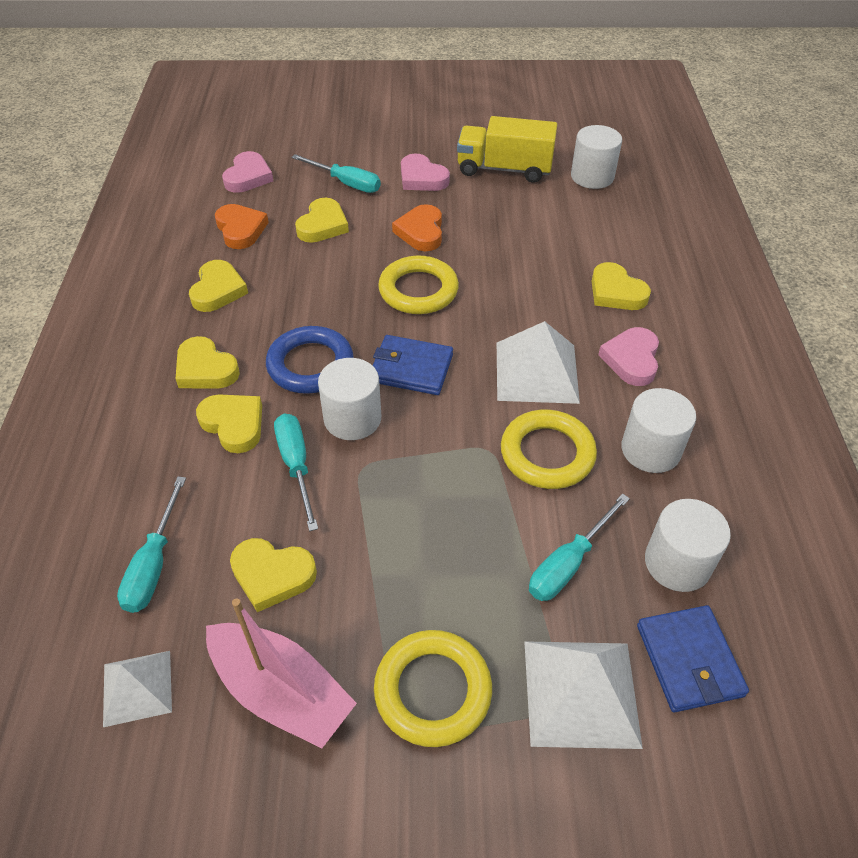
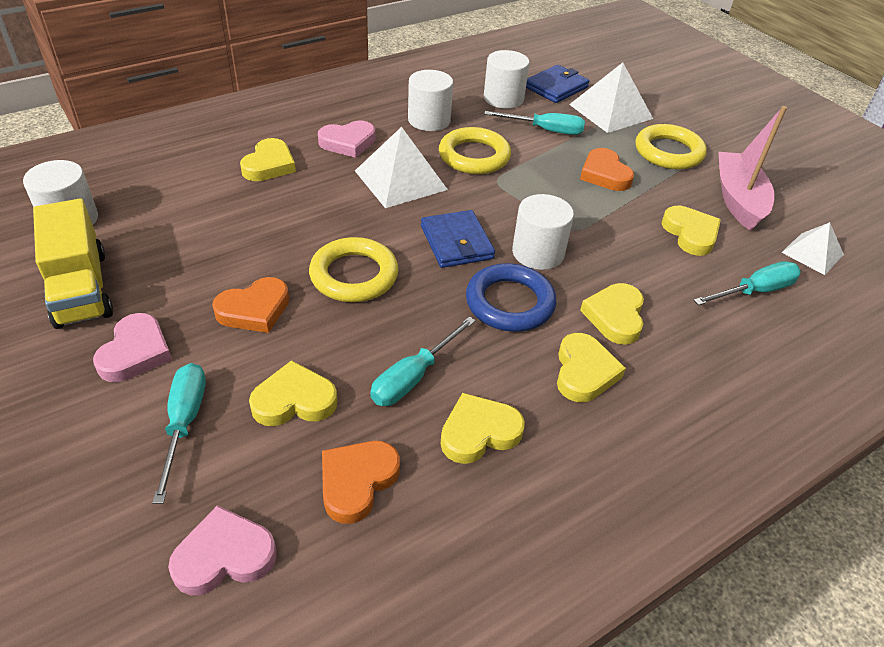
camera: 125 degrees left, 5 degrees down
(296, 465) = (608, 262): turquoise screwdriver -> turquoise screwdriver (413, 377)
(433, 566) = (604, 174): none -> orange heart

